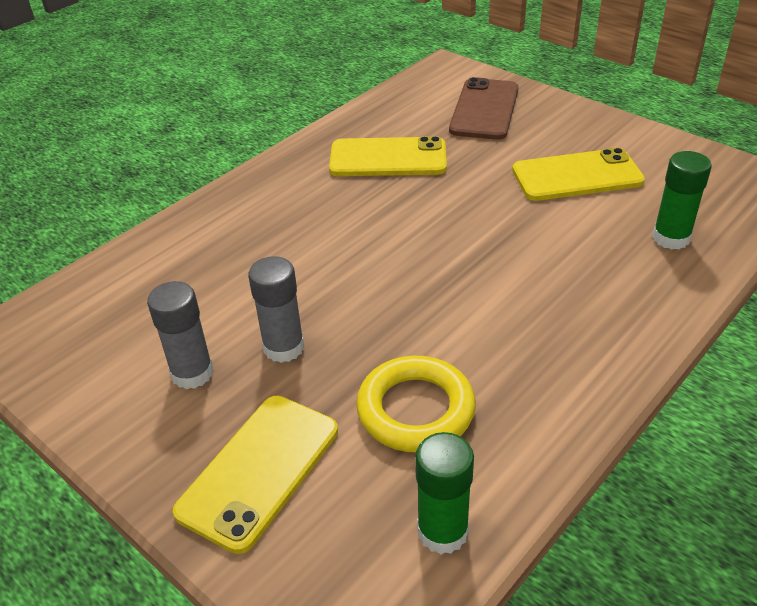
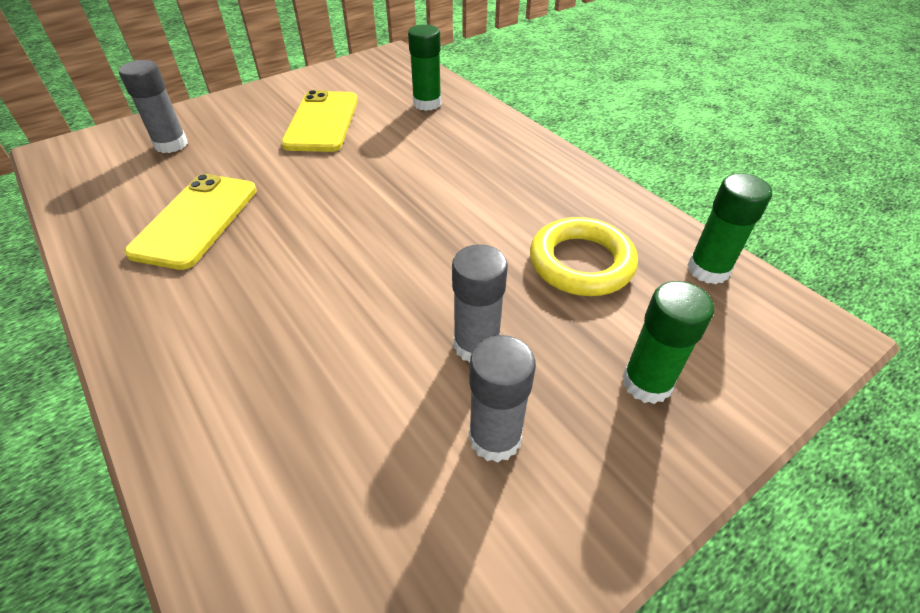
camera: 80 degrees left, 5 degrees up
(259, 470) = (646, 383): yellow phone -> green glue stick
(484, 109) = (171, 144): brown phone -> grey glue stick

